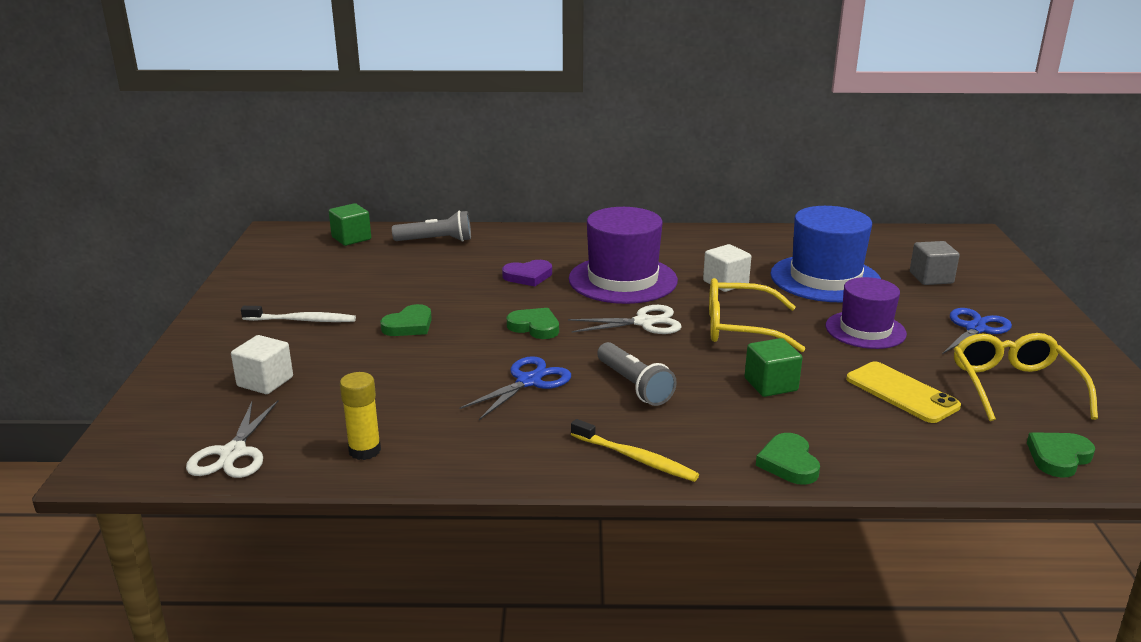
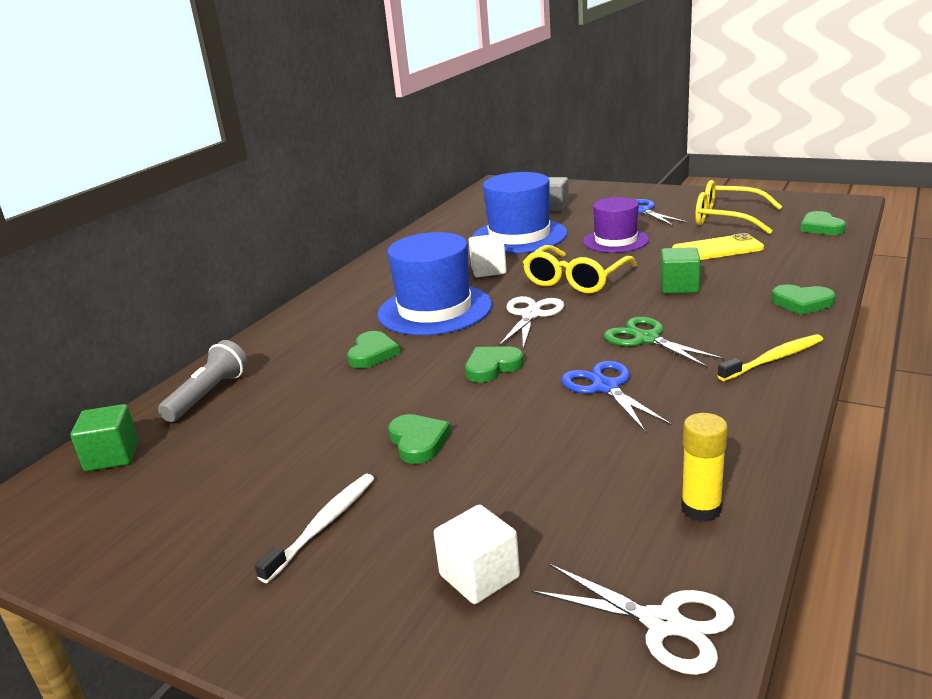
camera: 60 degrees left, 0 degrees up
(528, 276) = (372, 353): purple heart -> green heart
(623, 280) = (434, 309): purple hat -> blue hat
(634, 385) = (646, 339): grey flashlight -> green scissors

